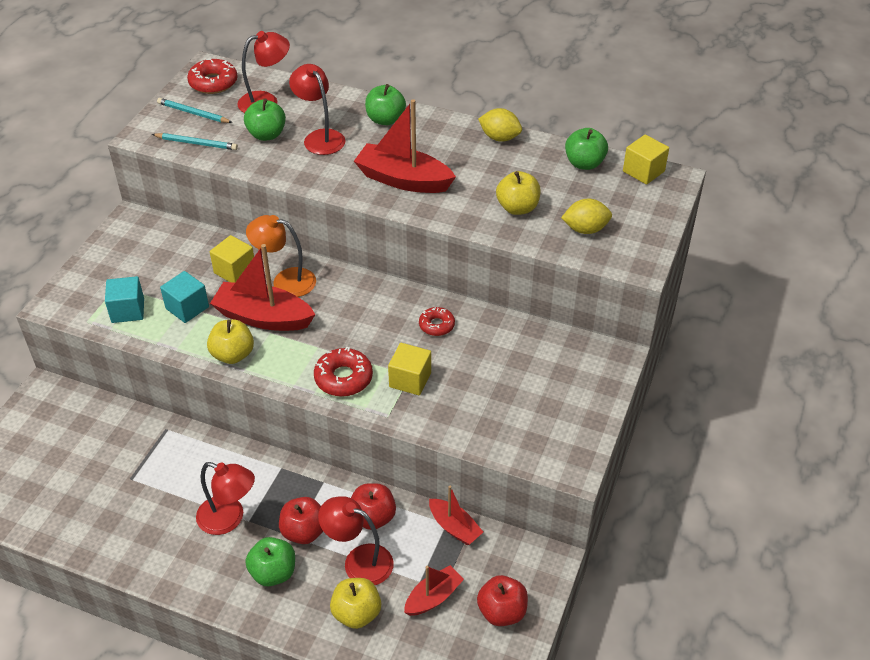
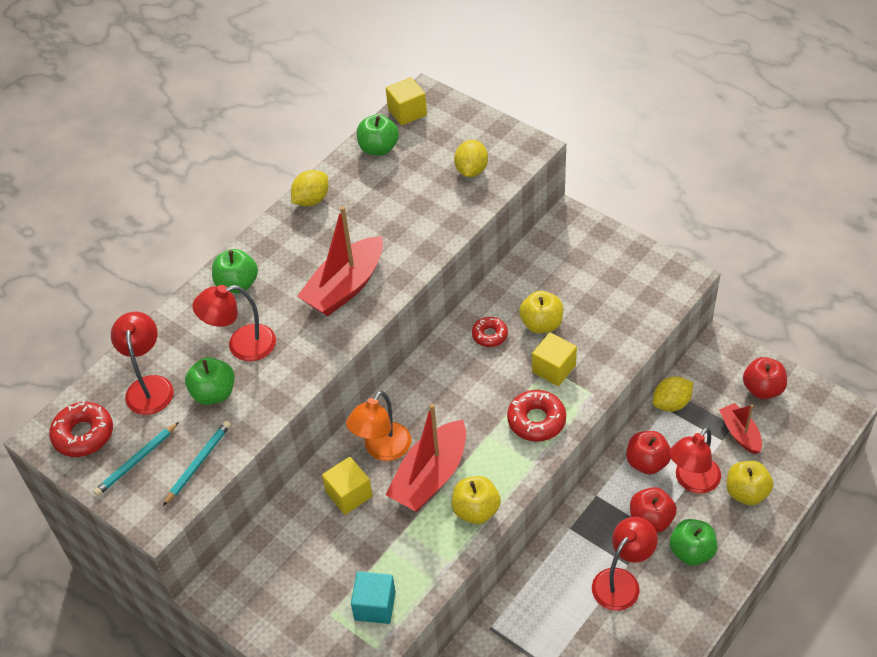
camera: 70 degrees left, 5 degrees up
(187, 308) = (391, 546): turquoise cube -> none
(454, 527) = (671, 403): red boat -> yellow lemon
(517, 208) = (423, 210): yellow apple -> yellow apple (541, 324)

